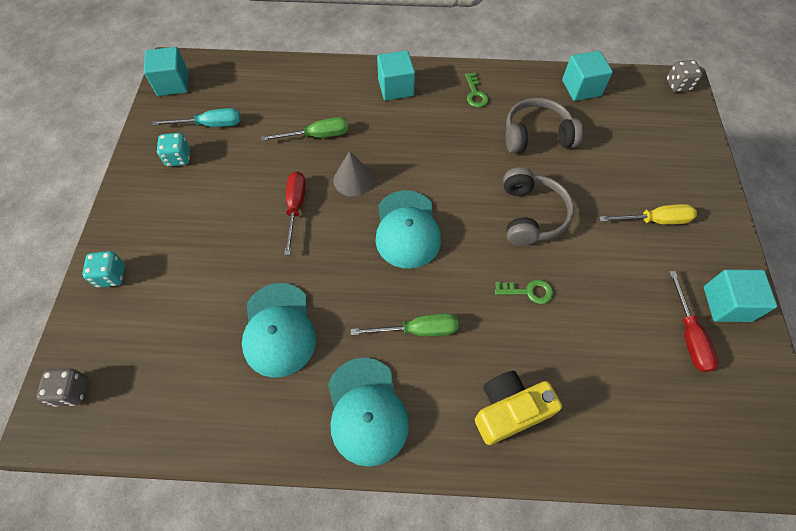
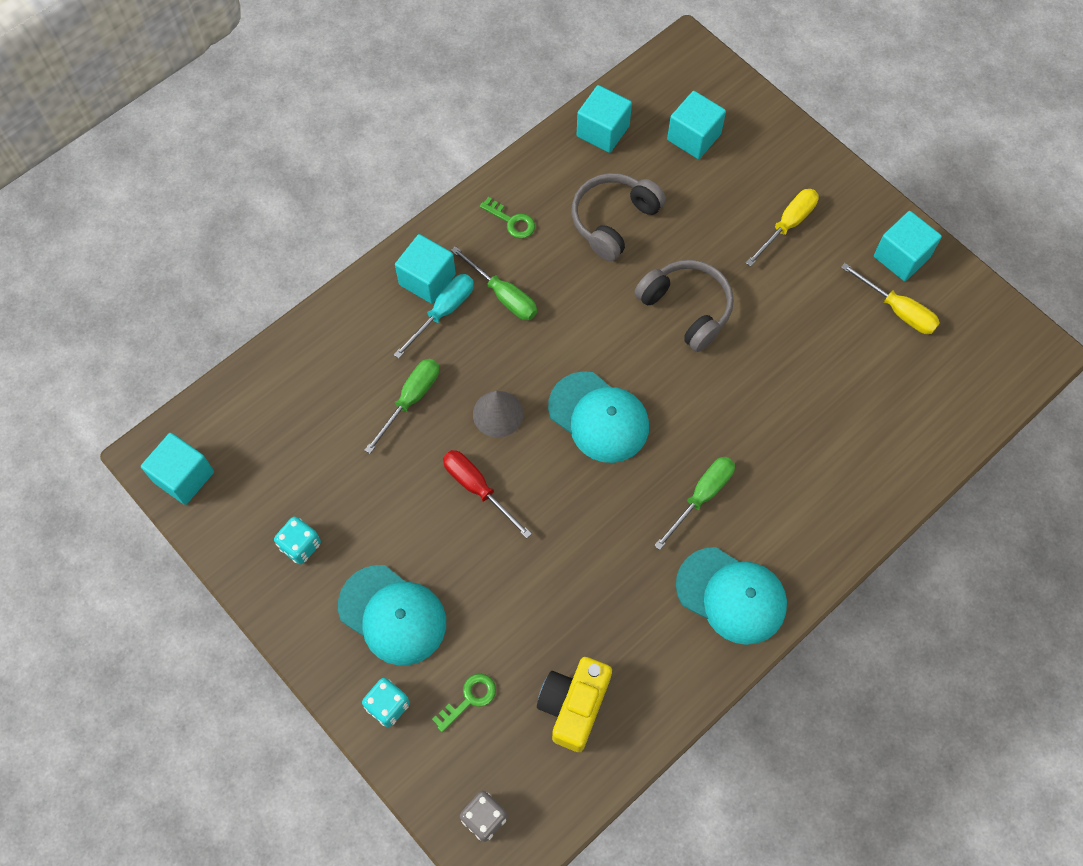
camera: 45 degrees left, 5 degrees up
(210, 125) = (287, 484): turquoise screwdriver -> turquoise screwdriver (443, 312)
(278, 329) = (592, 604): turquoise cap -> turquoise cap (392, 615)
(427, 125) = (503, 295): none -> green screwdriver
(509, 410) = (830, 493): yellow camera -> yellow camera (574, 705)
(528, 291) = (752, 382): green key -> green key (469, 699)
(638, 129) = (693, 137): none -> turquoise cube
(678, 85) = (684, 56): grey dice -> none
(688, 335) = (897, 310): red screwdriver -> yellow screwdriver

